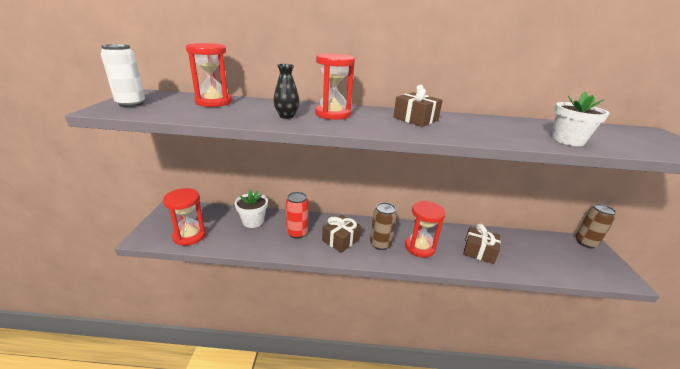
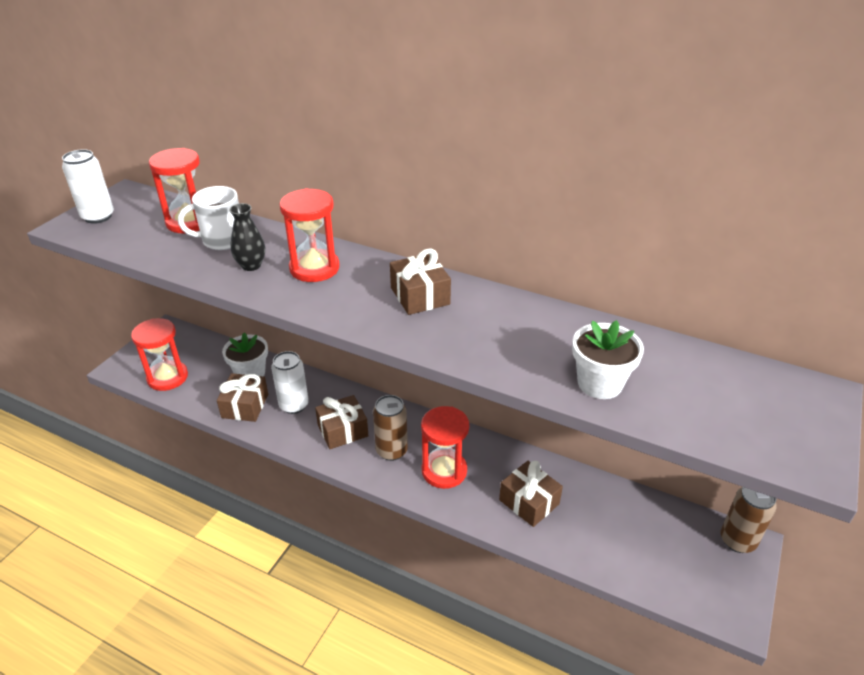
camera: 25 degrees right, 10 degrees up
(249, 108) = (221, 240): none -> white mug
(262, 241) = (245, 406): none -> brown gift
(297, 233) = (294, 405): red can -> white can

